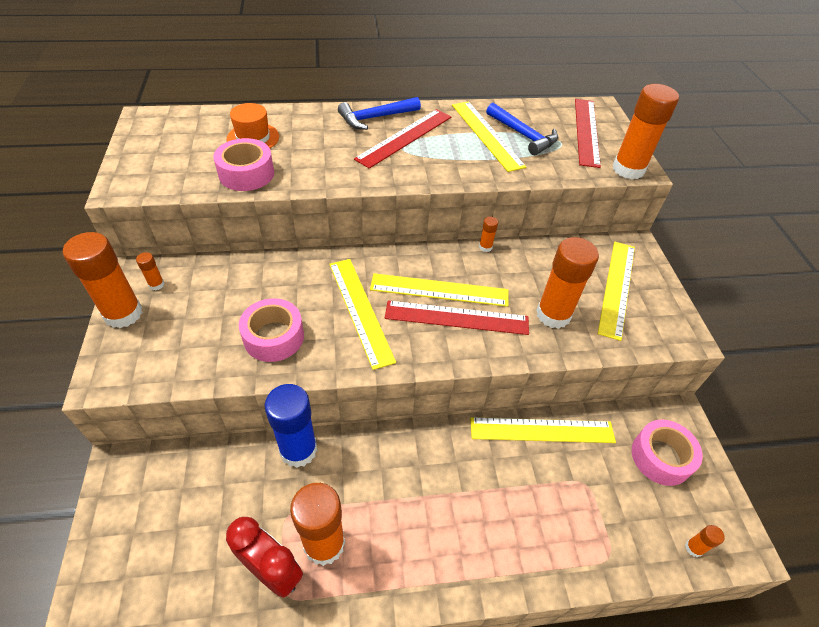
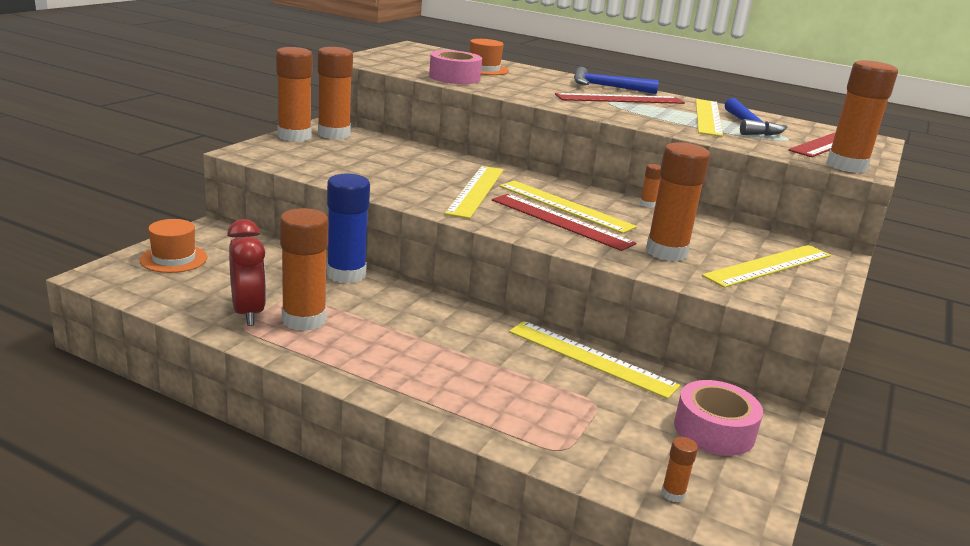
camera: 35 degrees right, 25 degrees down
(130, 541) = (173, 259): none -> orange hat
(156, 285) = (334, 134): orange glue stick -> orange glue stick, size x2.33
(274, 337) = (387, 177): pink tape -> none

